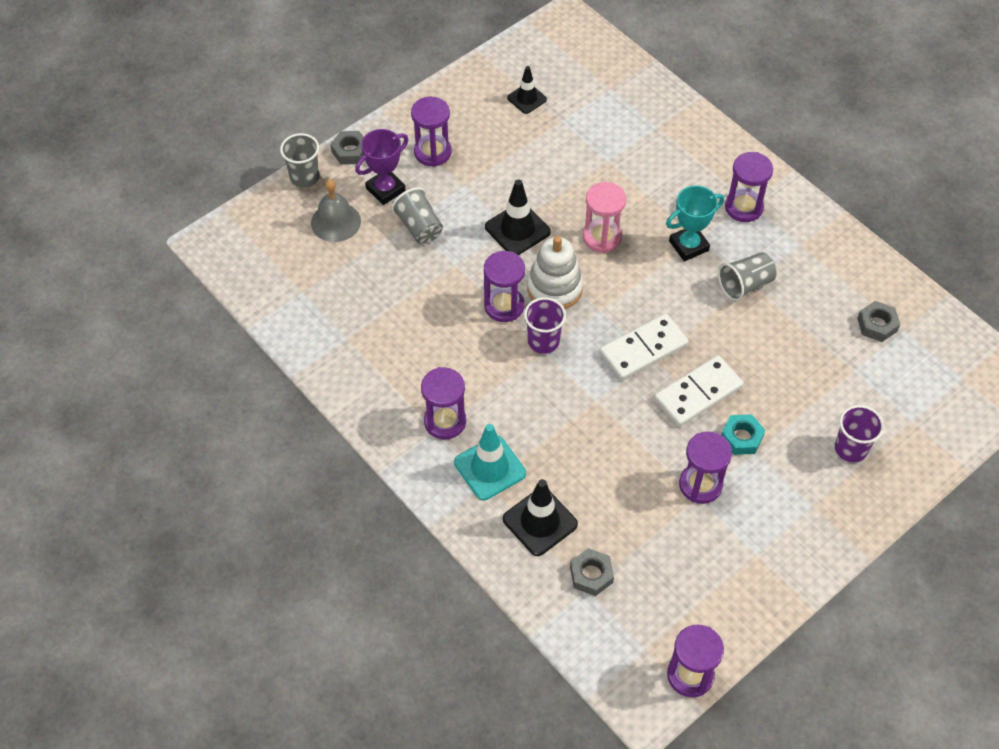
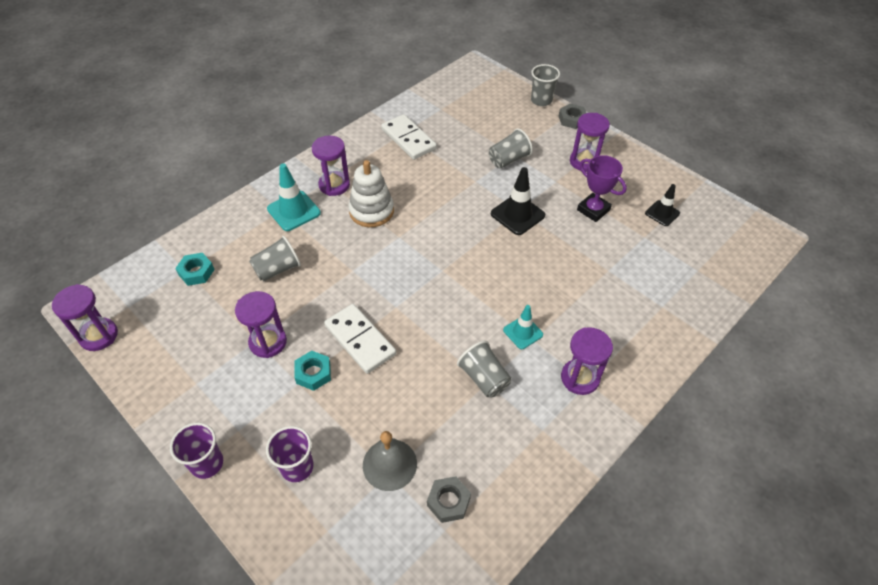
camera: 85 degrees right, 5 degrees down
(336, 222) = (504, 118): grey bell -> grey bell (389, 464)
(385, 189) = (540, 140): purple trophy -> purple trophy (593, 210)
(504, 306) = (440, 211): purple hourglass -> none
(540, 522) = (245, 241): black traffic cone -> none
(543, 341) = (408, 235): purple cup -> purple cup (207, 463)
(554, 288) = (461, 240): white stacking toy -> white stacking toy (371, 211)
(591, 481) = (277, 269): none -> grey cup
(591, 575) = (196, 272): grey nut -> turquoise nut
(602, 237) = (520, 269): pink hourglass -> none
(643, 349) = (404, 300): white domino -> white domino (408, 139)
(688, 246) = (523, 332): turquoise trophy -> turquoise traffic cone

